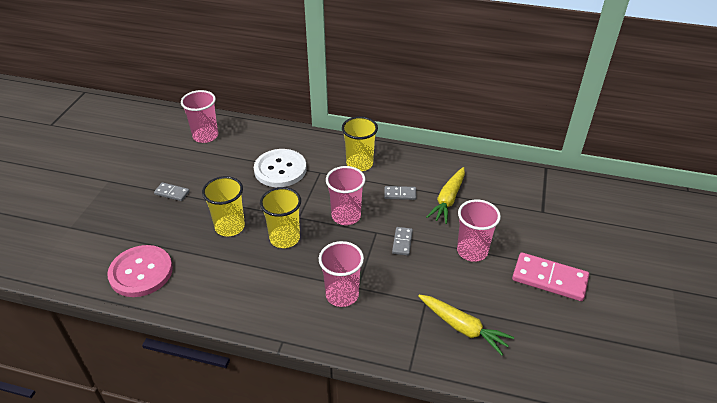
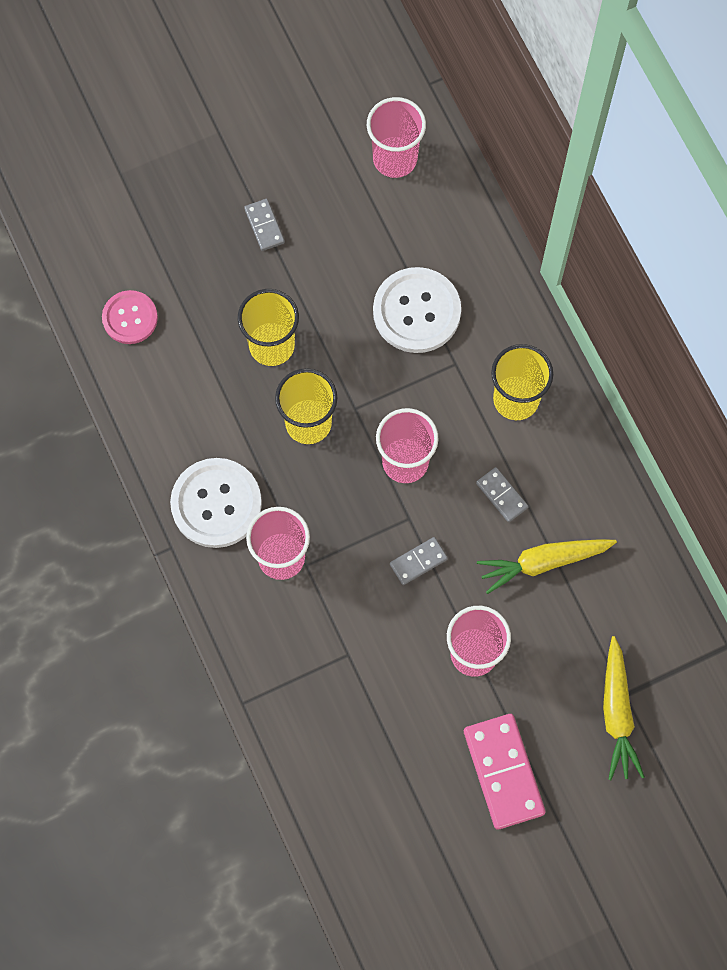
camera: 50 degrees right, 30 degrees up
(141, 272) = (130, 318): pink button -> pink button, size x0.63
(282, 303) = (216, 504): none -> white button
(463, 327) = (344, 720): yellow carrot -> yellow carrot (617, 713)

